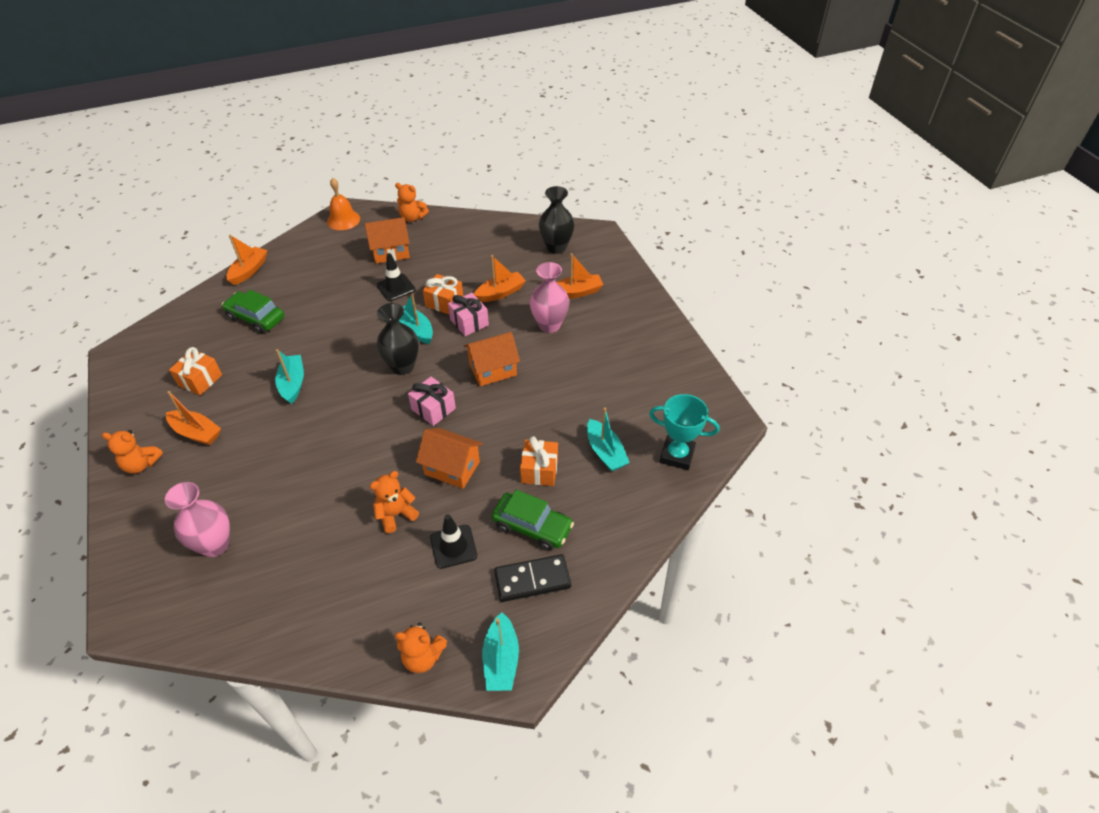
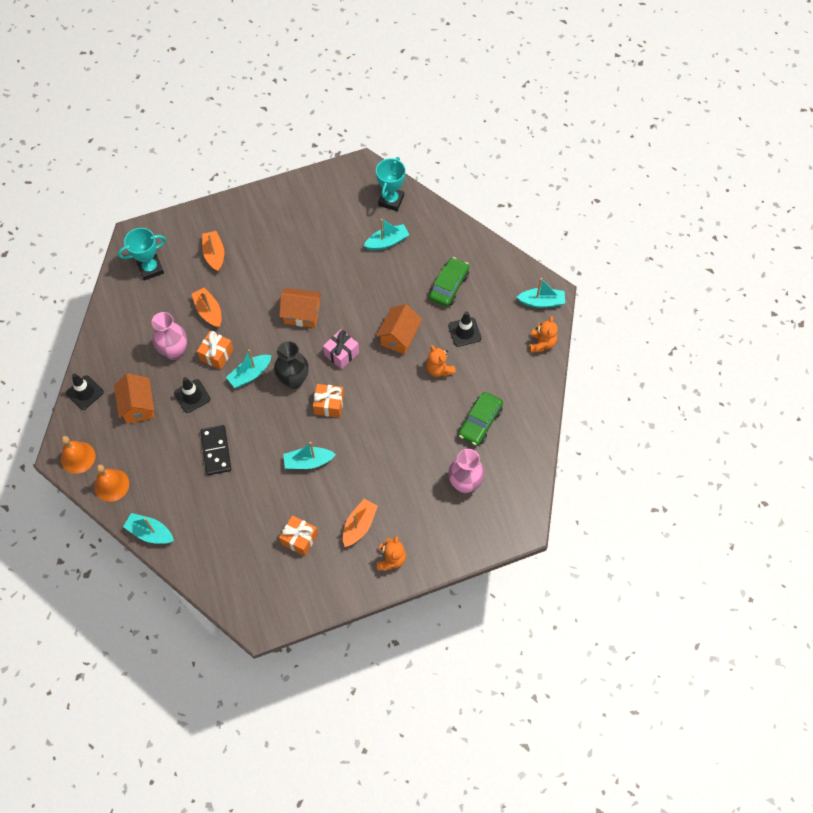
camera: 90 degrees left, 15 degrees up
(249, 270) = (150, 532): orange boat -> turquoise boat
(256, 318) = (222, 510): green car -> green car (480, 422)
(308, 242) = (111, 485): none -> orange bell
(412, 218) = (85, 392): orange teddy bear -> black traffic cone
(469, 322) = (244, 334): pink gift -> none
(493, 370) = (302, 314): orange house -> orange house turned 60 degrees counterclockwise
(532, 580) = (488, 286): black domino -> black domino (216, 451)
(539, 470) = (402, 282): orange gift -> orange gift (329, 405)
(549, 325) = (253, 275): pink vase -> pink vase (175, 351)
(556, 247) = (150, 269): black vase -> turquoise trophy

